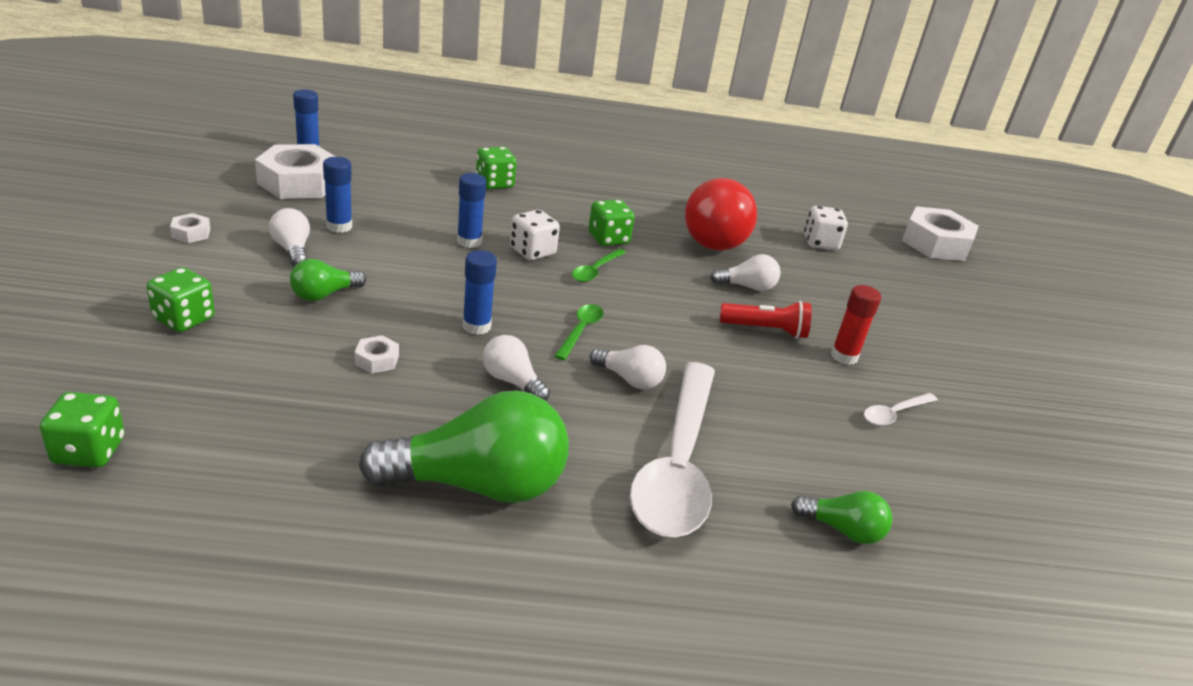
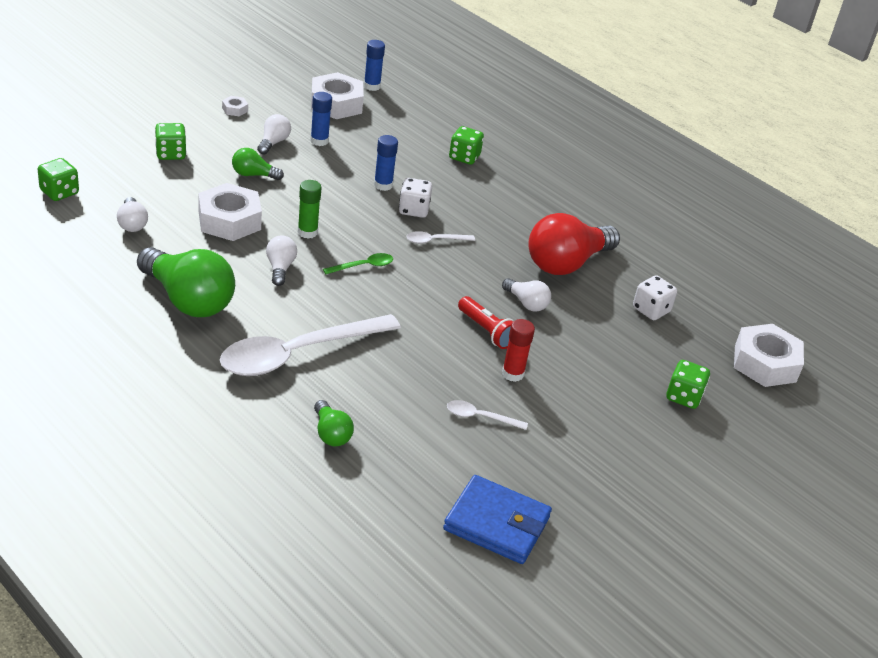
camera: 45 degrees right, 5 degrees up
(377, 360) = (229, 220): white nut -> white nut, size x2.31
(476, 326) = (307, 232): blue glue stick -> green glue stick
(595, 271) = (435, 240): green spoon -> white spoon
(608, 239) = (481, 227): green dice -> green dice (683, 397)
(629, 379) = (346, 304): white light bulb -> white light bulb (132, 224)
(1070, 507) = (496, 524): none -> blue wallet

